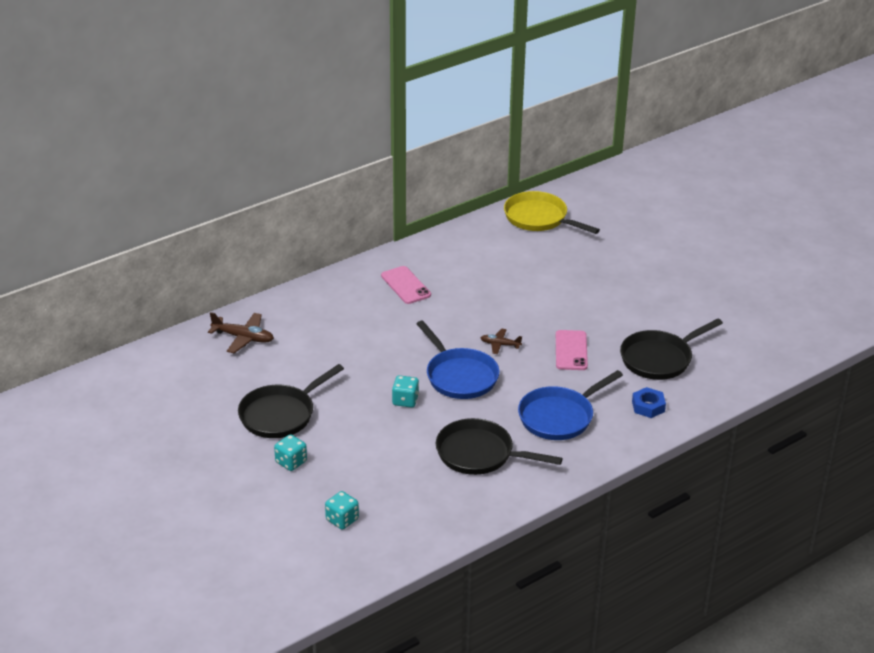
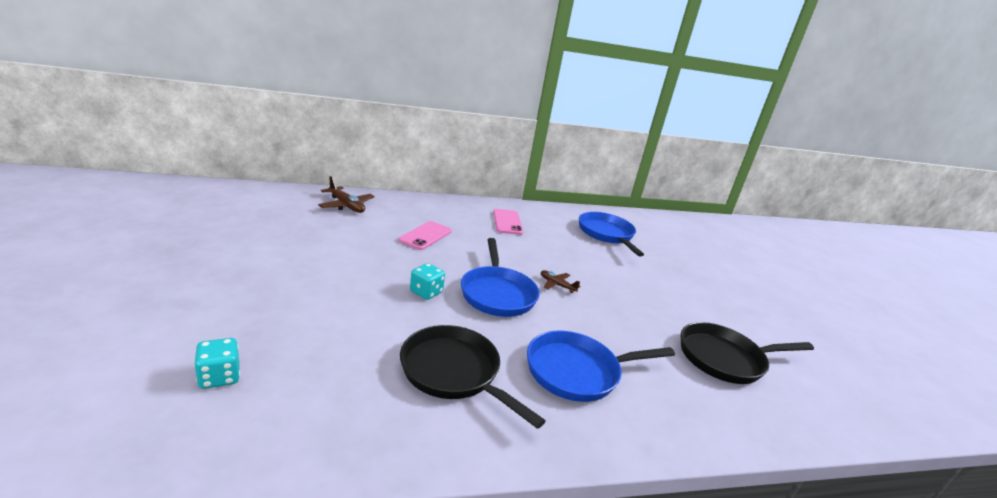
camera: 20 degrees right, 10 degrees down
(280, 414) = (302, 259): black pan -> none
(291, 462) = (255, 297): turquoise dice -> none
(508, 256) = (606, 234): none -> blue pan
(539, 218) = (646, 223): yellow pan -> none
(571, 350) = (626, 315): pink phone -> pink phone (425, 236)
(648, 406) = (695, 404): blue nut -> none

